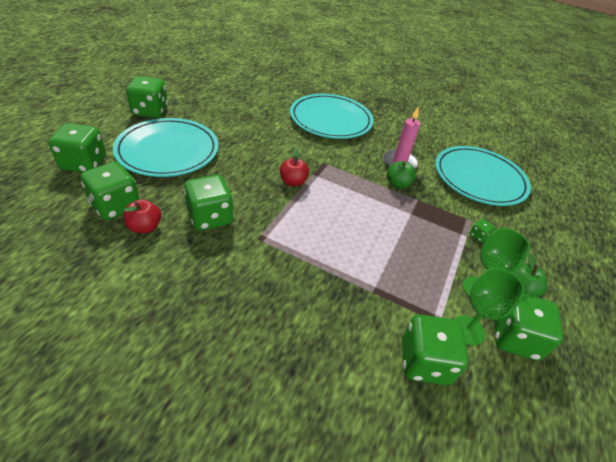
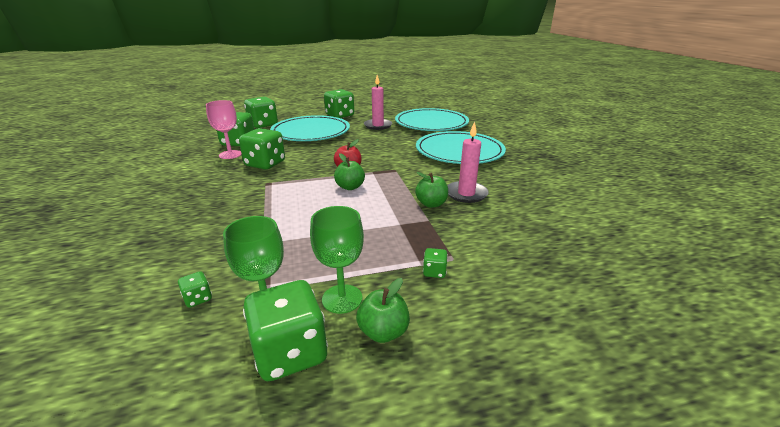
camera: 55 degrees right, 15 degrees down
(145, 227) = (230, 154): red apple -> pink goblet
(217, 112) = (378, 125): none -> pink candle
(327, 200) = (350, 187): none -> green apple
(424, 362) = (198, 298): green dice -> green dice, size x0.44
(479, 178) = (544, 240): turquoise plate -> turquoise plate (431, 123)

